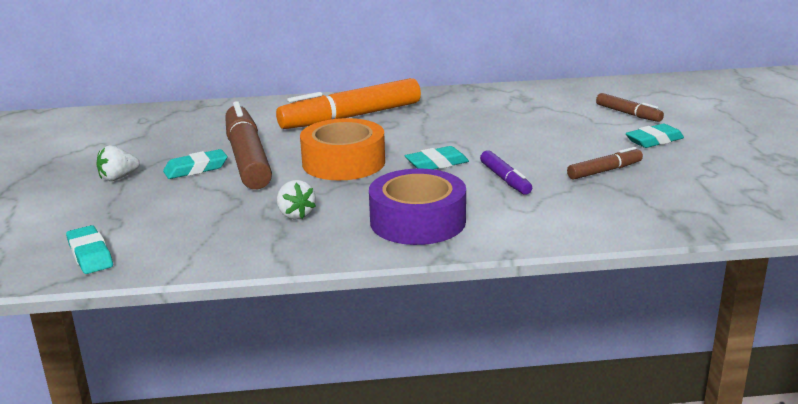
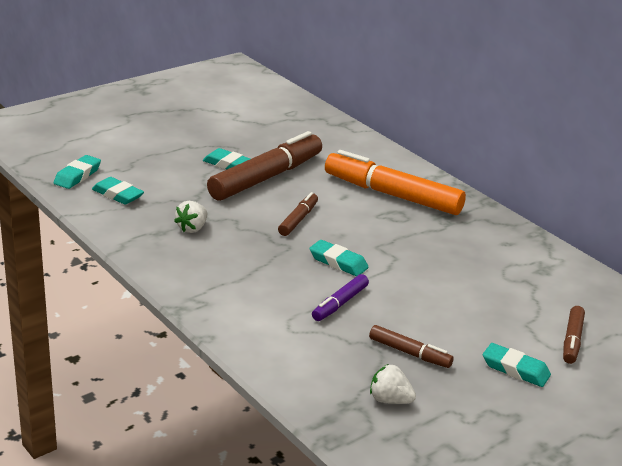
camera: 55 degrees right, 5 degrees up
(118, 178) = (188, 142): white strawberry -> white strawberry (390, 400)
(170, 240) = (118, 195): none -> turquoise eraser
(343, 162) = (298, 220): orange tape -> brown marker
(417, 221) = (226, 282): purple tape -> none

